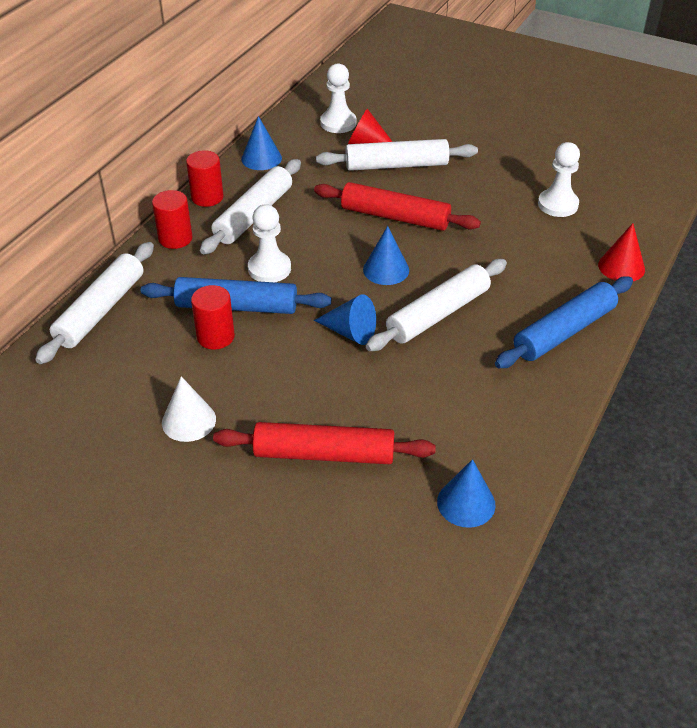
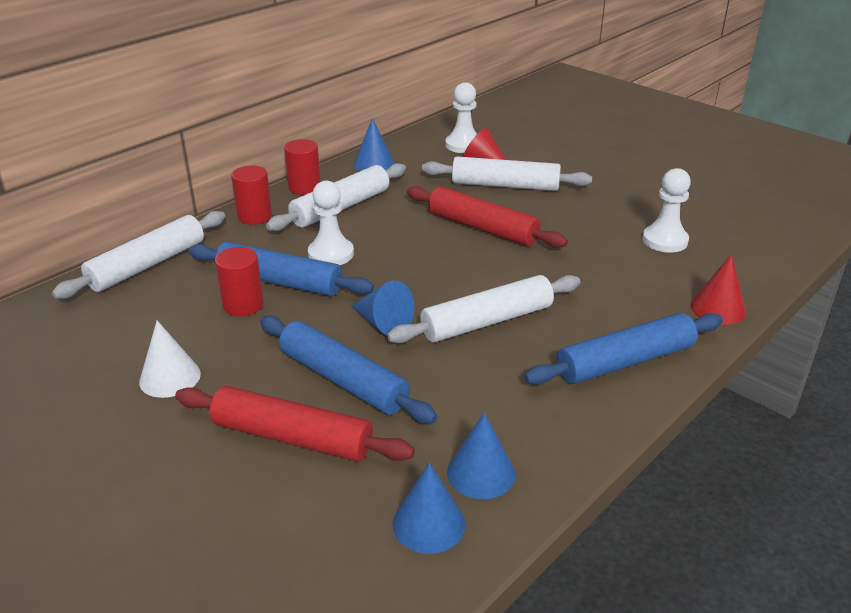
camera: 15 degrees right, 10 degrees down
(341, 393) = (343, 380): none -> blue rolling pin
(386, 269) = (450, 272): blue cone -> blue cone (481, 473)

